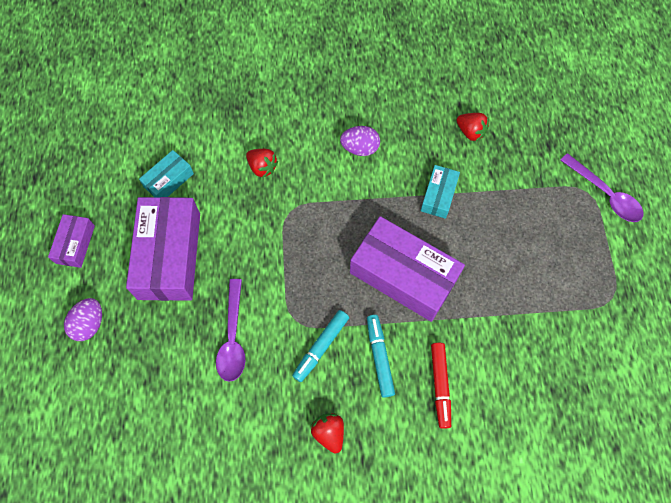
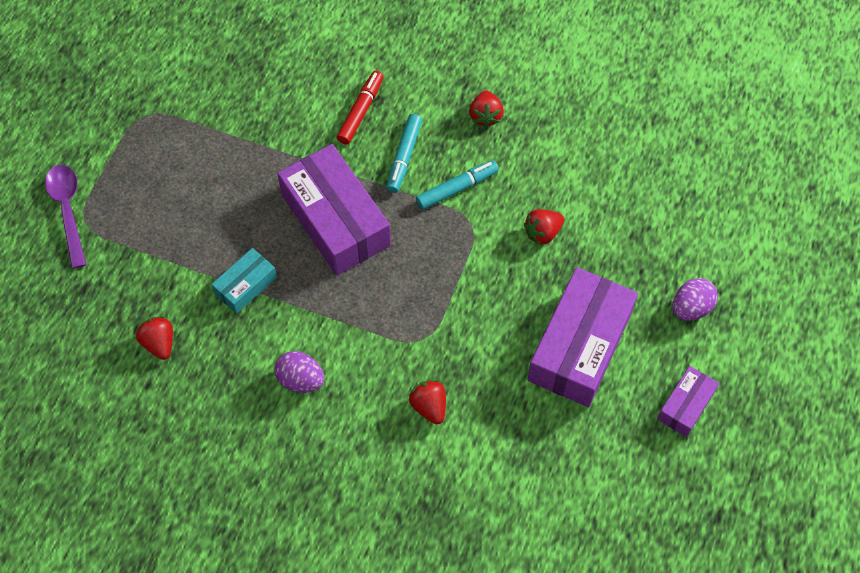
camera: 155 degrees left, 5 degrees down
(169, 180) = (549, 439): turquoise box -> none
(233, 338) = (542, 233): purple spoon -> red strawberry

